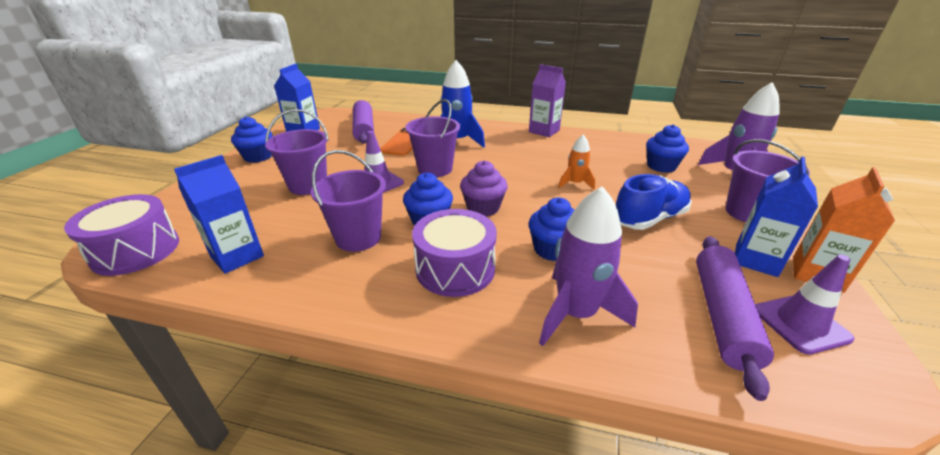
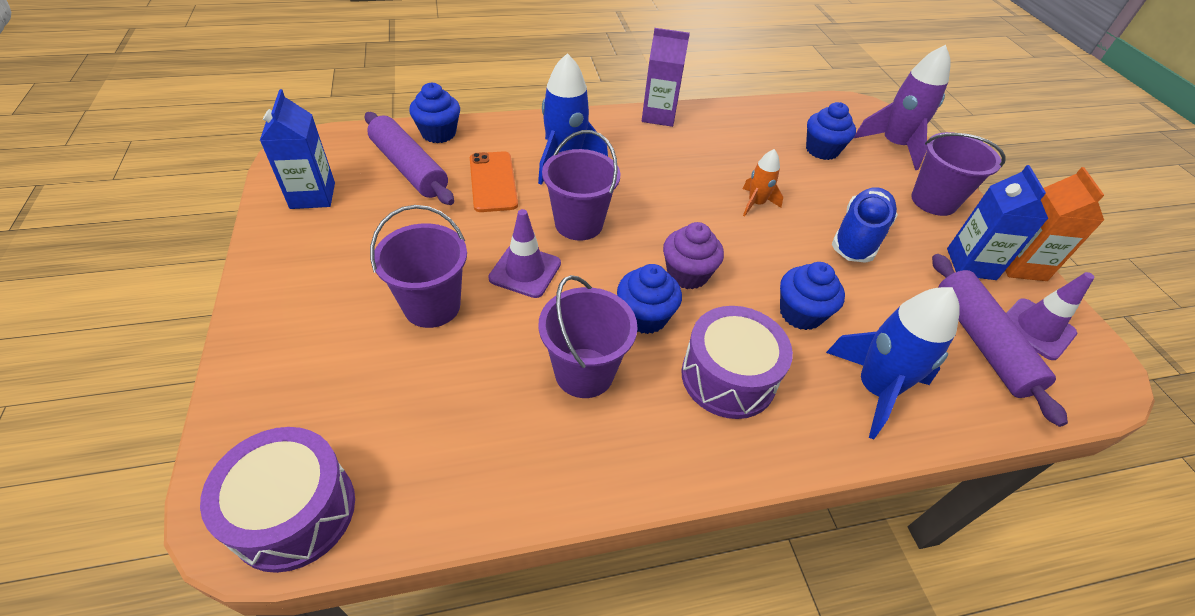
camera: 30 degrees left, 15 degrees up
(237, 256) = (457, 461): blue carton -> none
(258, 157) = (291, 271): blue cupcake -> blue cupcake (438, 133)
(576, 313) = (875, 389): purple rocket -> blue rocket

